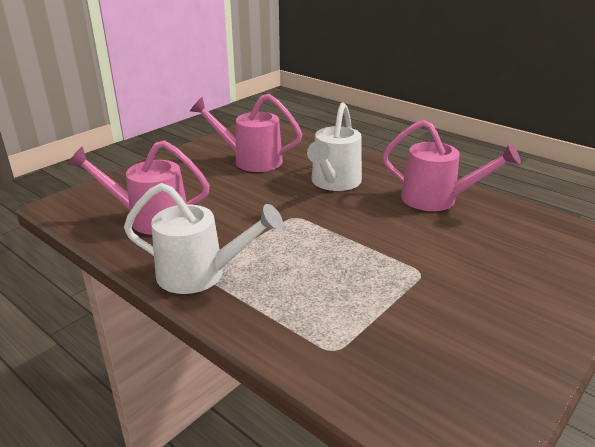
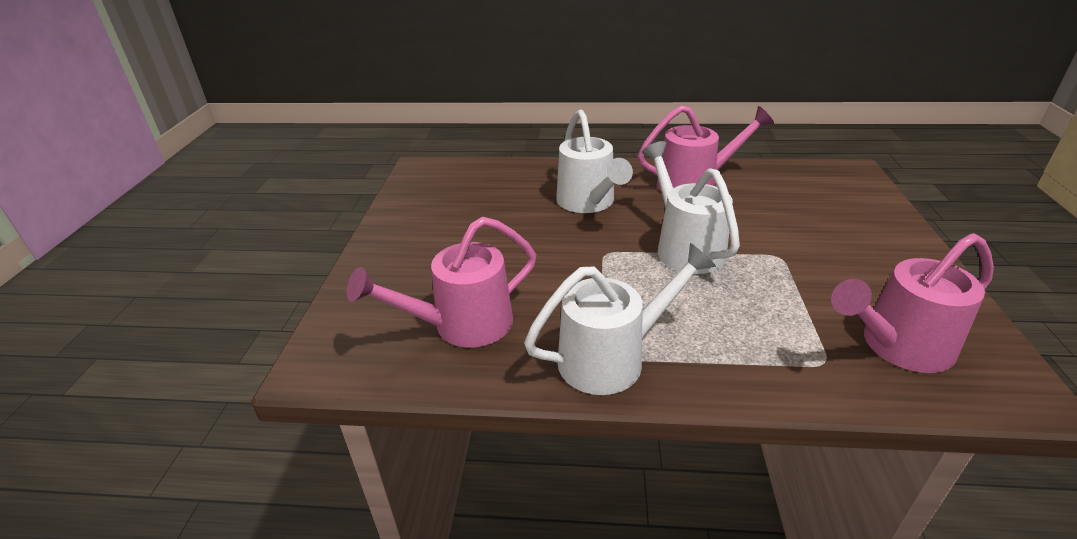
camera: 35 degrees left, 5 degrees up
(250, 160) = (471, 211): pink watering can -> pink watering can (897, 346)
(356, 236) = (685, 247): none -> white watering can

